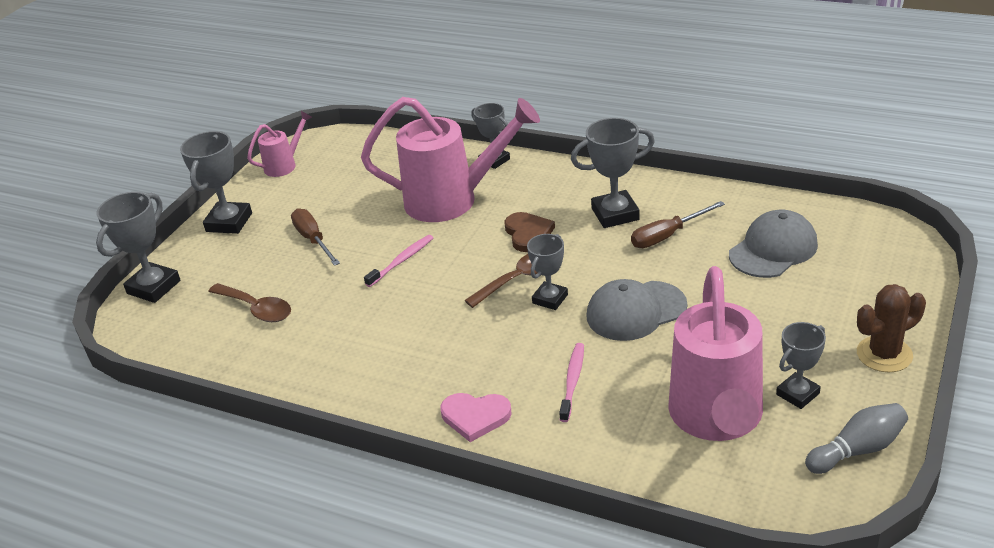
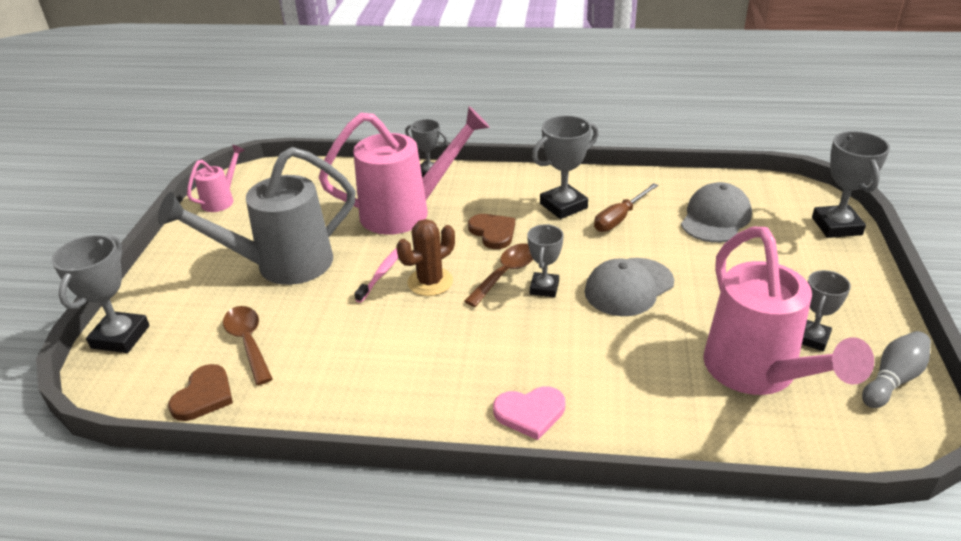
camera: 20 degrees left, 0 degrees up
(203, 351) = (204, 396): none -> brown heart
(229, 222) = (183, 260): grey trophy -> grey trophy (836, 226)
(257, 309) = (248, 342): brown spoon -> brown spoon turned 135 degrees counterclockwise
(313, 240) = (281, 265): brown screwdriver -> grey watering can
(573, 381) = (606, 361): pink toothbrush -> none
(884, 354) = (860, 292): brown cactus -> brown cactus (430, 282)

